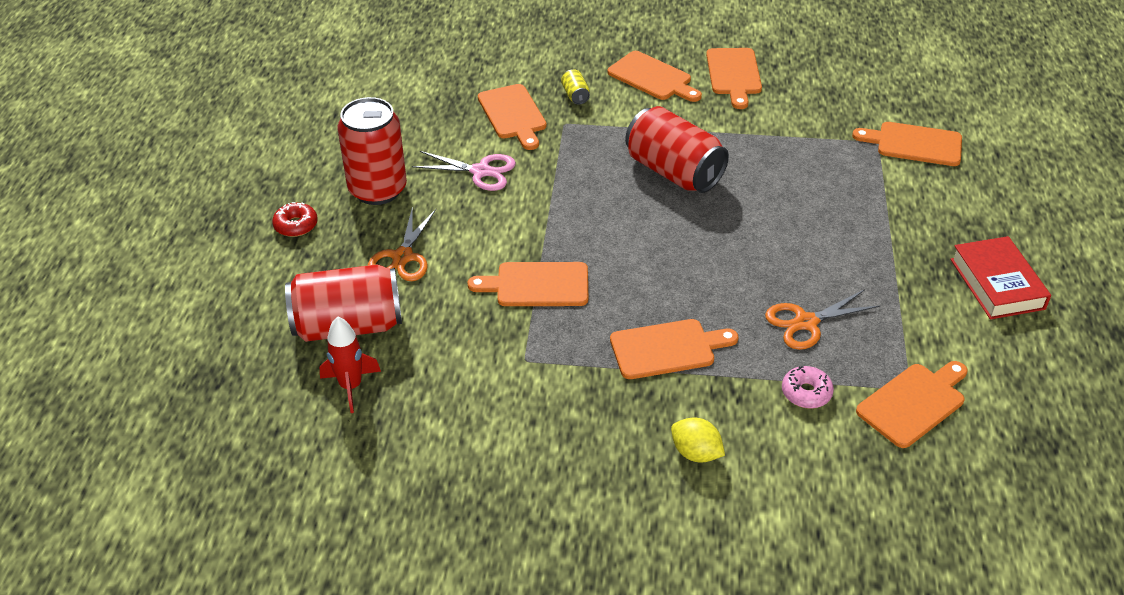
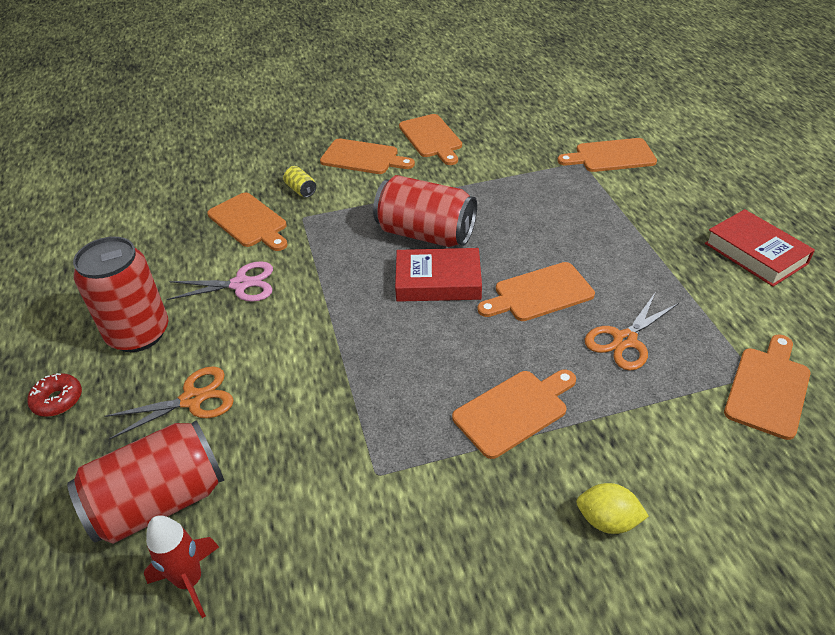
camera: 20 degrees left, 0 degrees up
(402, 257) = (193, 399): orange scissors -> orange scissors turned 105 degrees counterclockwise
(537, 285) = (350, 384): orange cutting board -> orange cutting board (539, 293)
(661, 220) = (438, 281): none -> red book
(806, 393) = (669, 412): pink donut -> none

